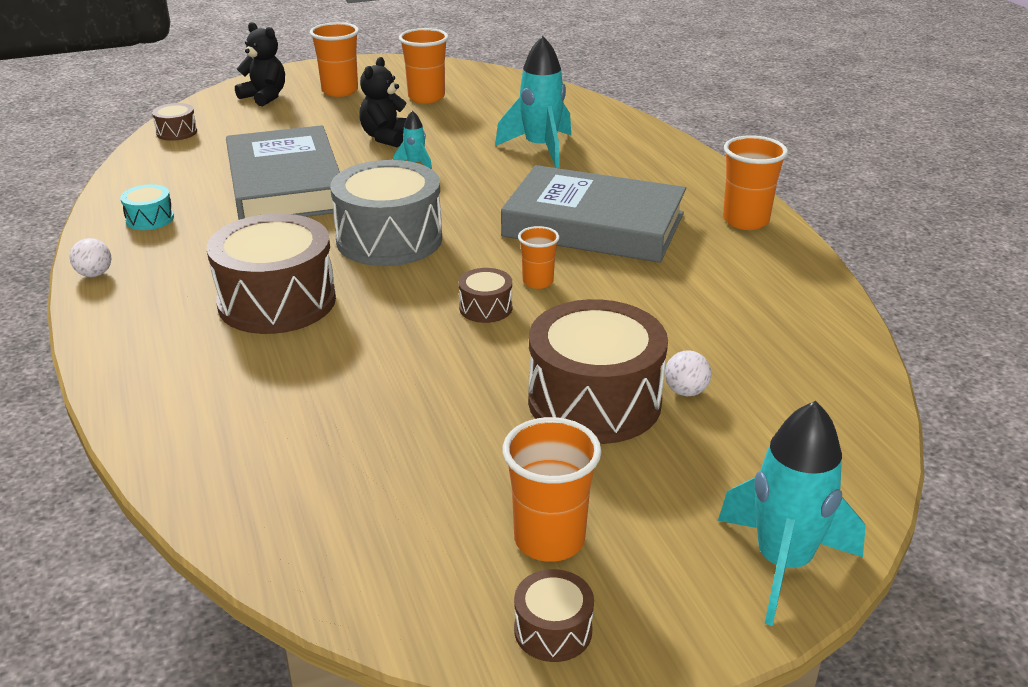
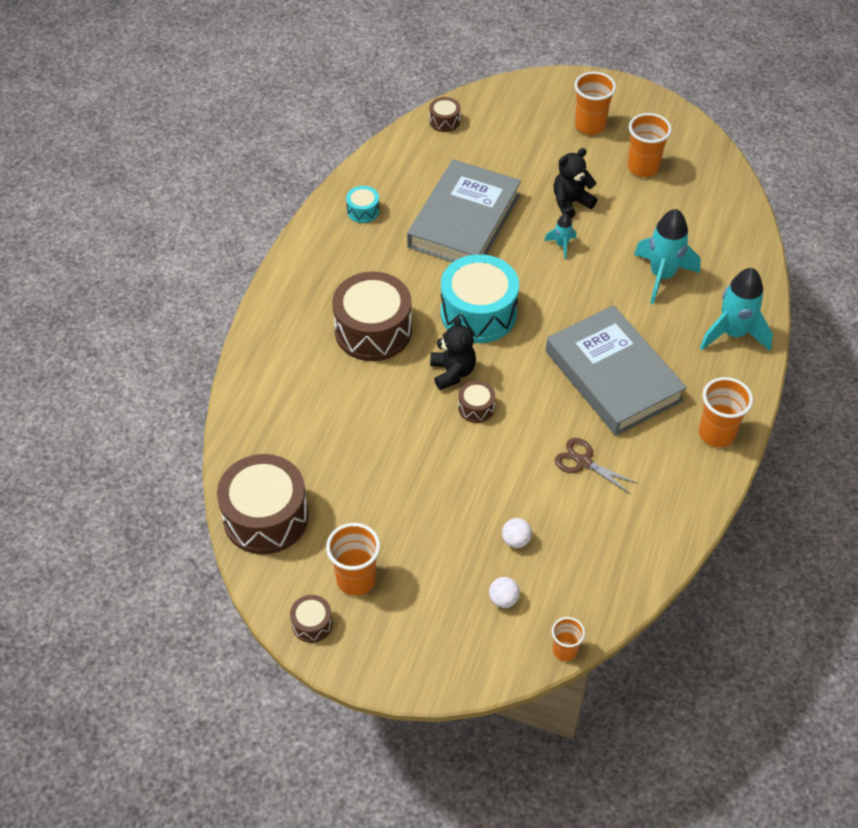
camera: 40 degrees right, 20 degrees up
(94, 274) = (300, 247): white ball -> white ball (503, 599)
(265, 97) = (532, 106): black teddy bear -> black teddy bear (452, 372)
(389, 239) = (478, 313): grey drum -> turquoise drum
(538, 282) = (526, 405): orange cup -> orange cup (564, 650)
(594, 401) = (462, 514): brown drum -> brown drum (265, 517)
(659, 295) = (584, 462): none -> brown scissors
(782, 564) = (442, 667): turquoise rocket -> turquoise rocket (733, 334)

